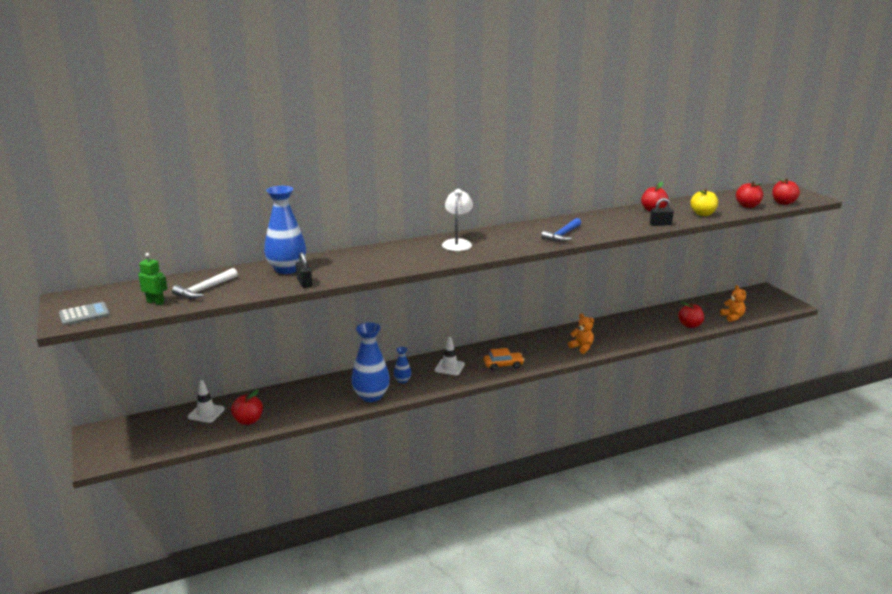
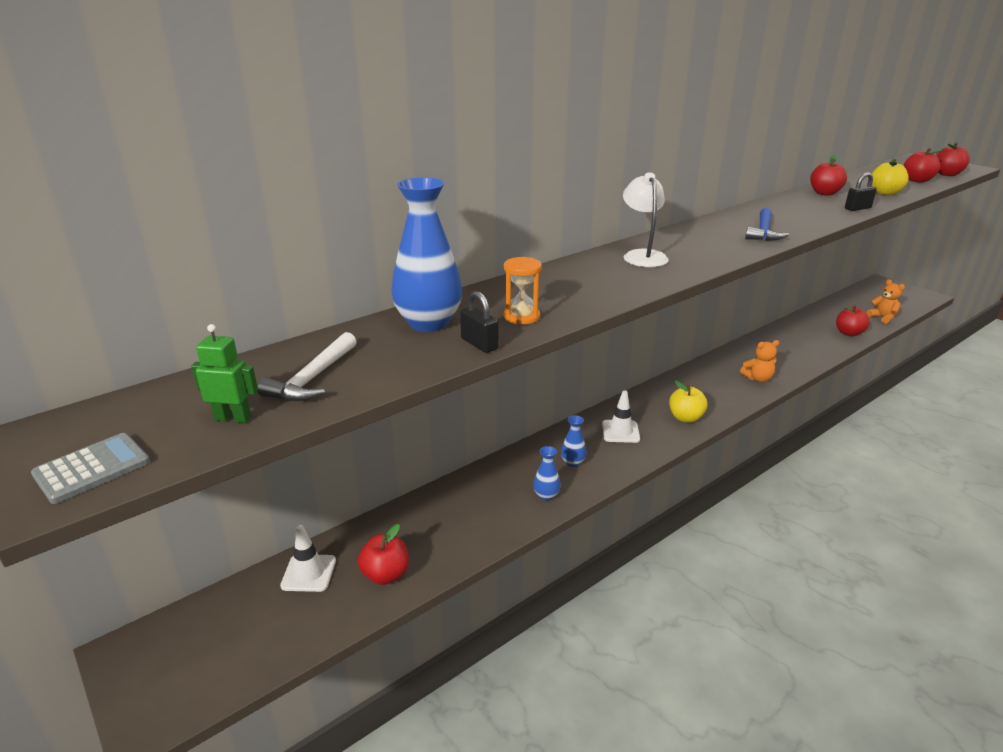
camera: 15 degrees left, 5 degrees up
(342, 271) = (521, 317): none -> orange hourglass
(371, 396) = (546, 495): blue vase -> blue vase, size x0.48
(503, 365) = (685, 418): orange car -> yellow apple
(582, 347) = (758, 378): orange teddy bear -> orange teddy bear turned 135 degrees clockwise

